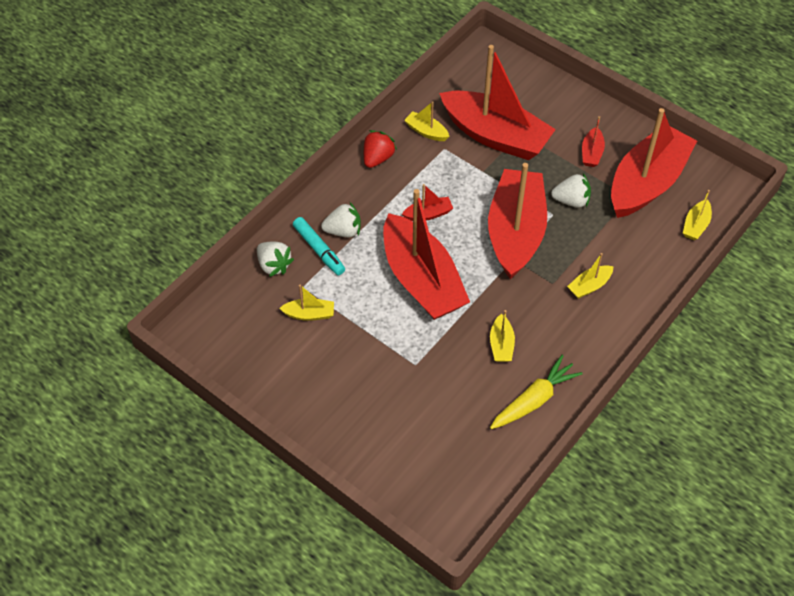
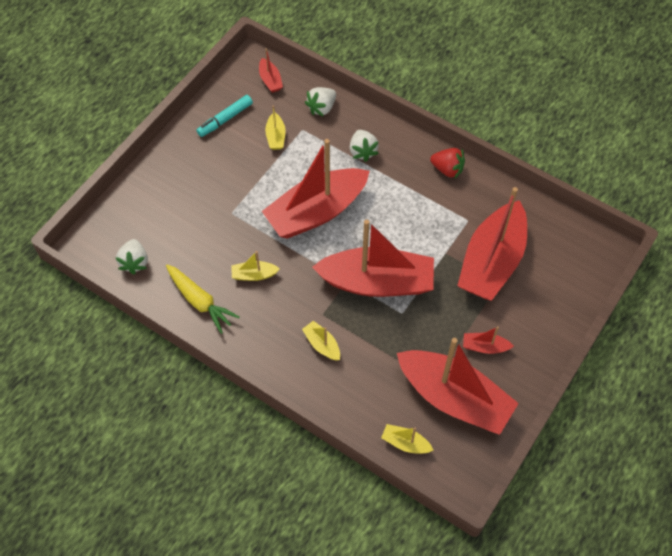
camera: 85 degrees right, 5 degrees up
(319, 250) = (340, 136): turquoise marker -> turquoise marker (225, 119)
(426, 131) = (486, 205): yellow boat -> none
(428, 214) = (389, 212): red boat -> red boat (270, 80)
(571, 200) = (421, 329): white strawberry -> white strawberry (134, 262)

